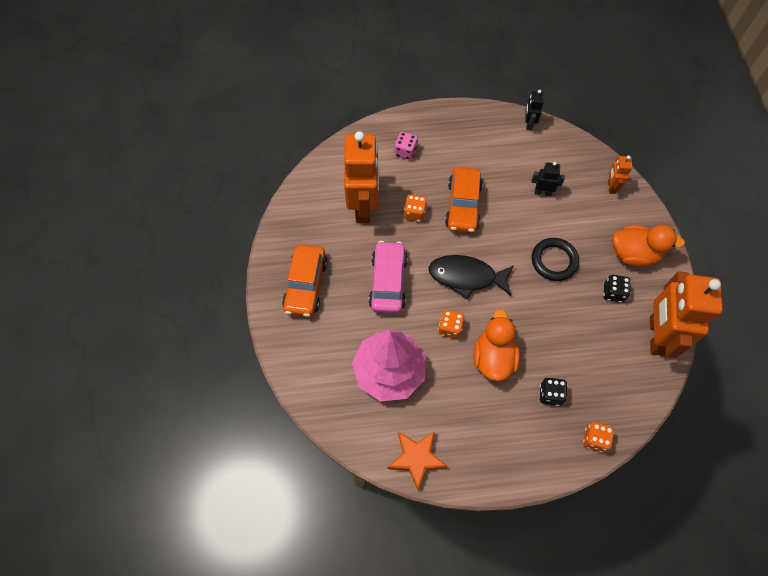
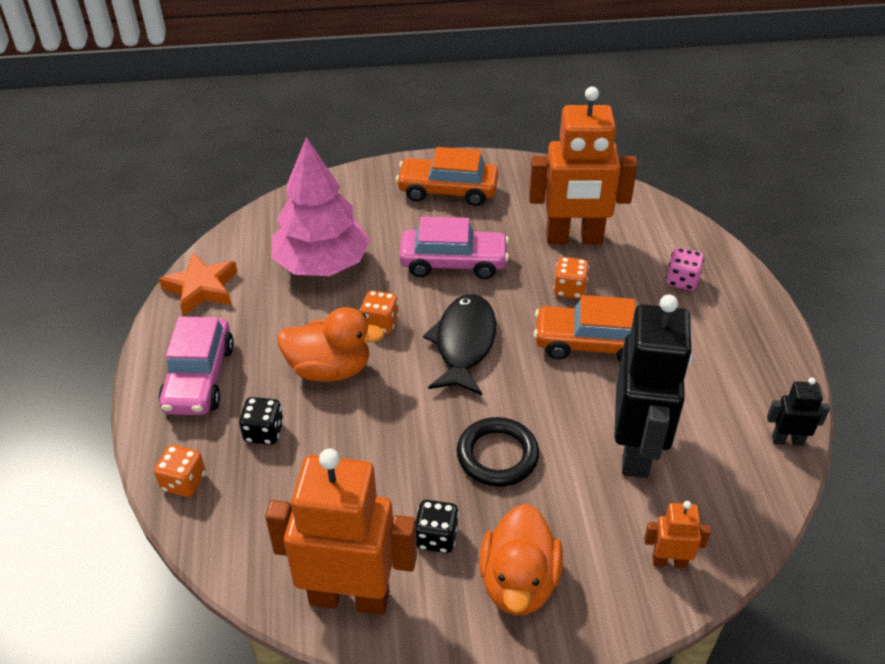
camera: 90 degrees right, 20 degrees down
(507, 444) = (199, 378): none -> pink car
(542, 192) = (636, 450): black robot -> black robot, size x2.24

